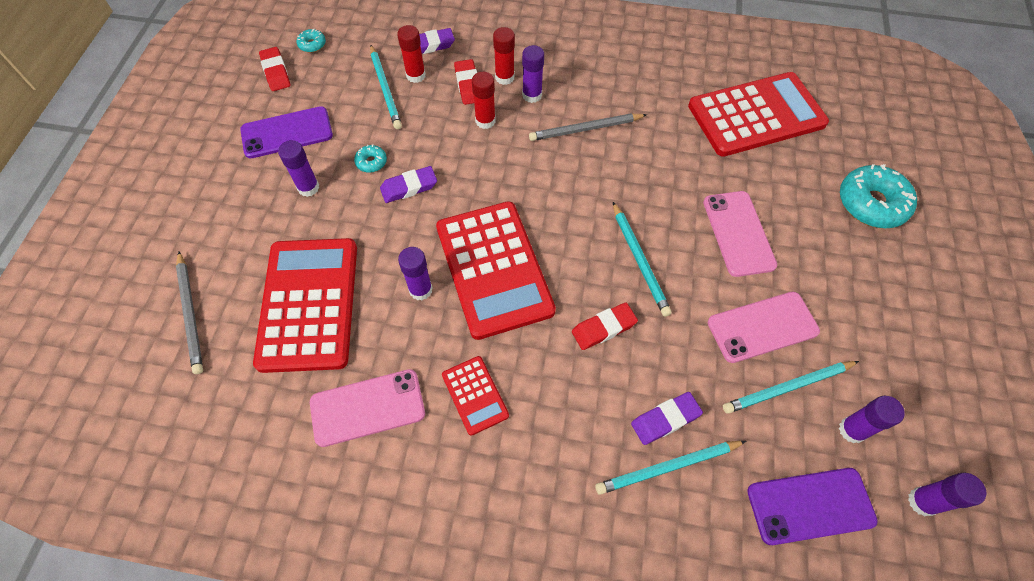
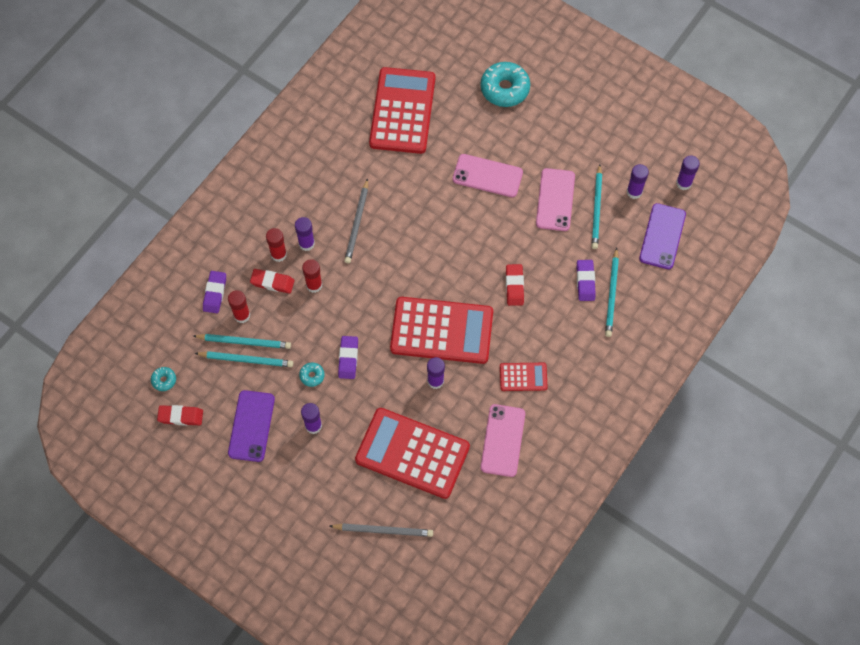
camera: 65 degrees left, 5 degrees up
(639, 260) = (478, 242): turquoise pencil -> turquoise pencil (246, 360)

